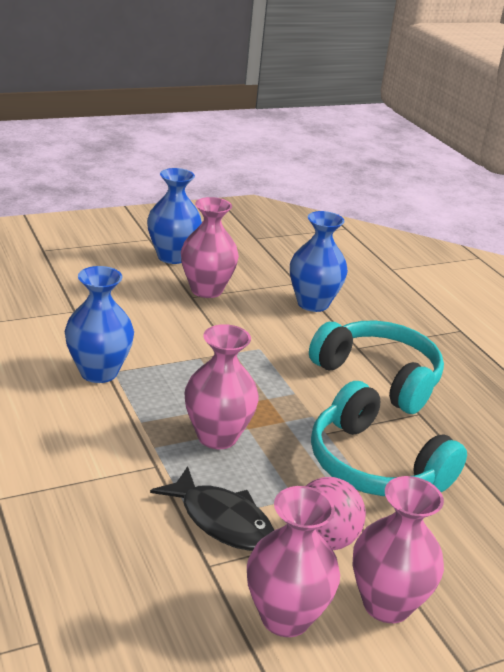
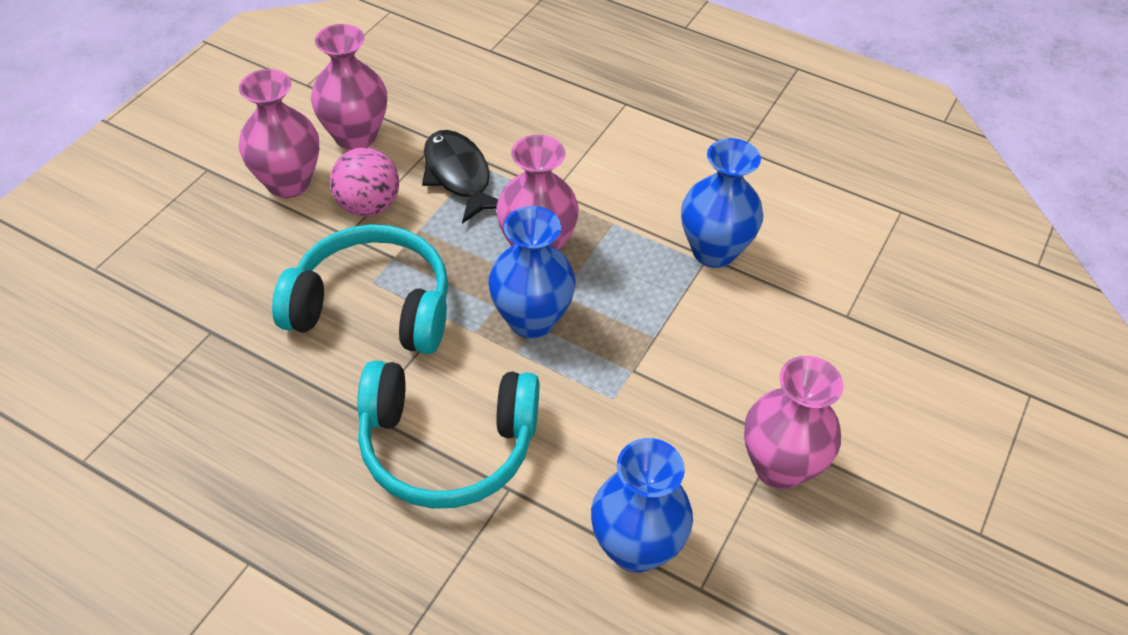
camera: 145 degrees right, 20 degrees up
(172, 257) = (901, 511): blue vase -> blue vase (531, 320)
(221, 520) = (459, 176): black fish -> black fish turned 60 degrees clockwise

